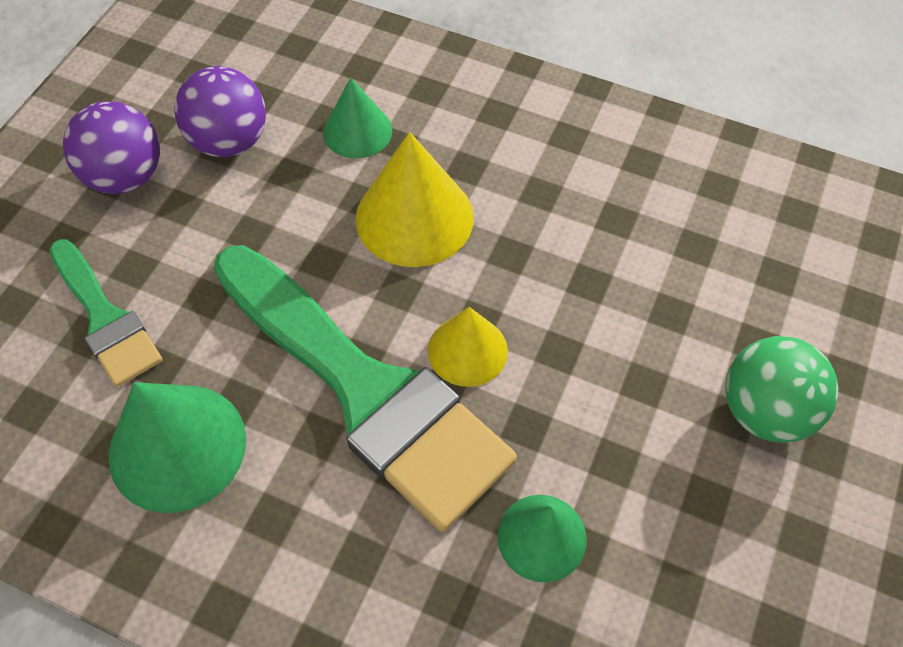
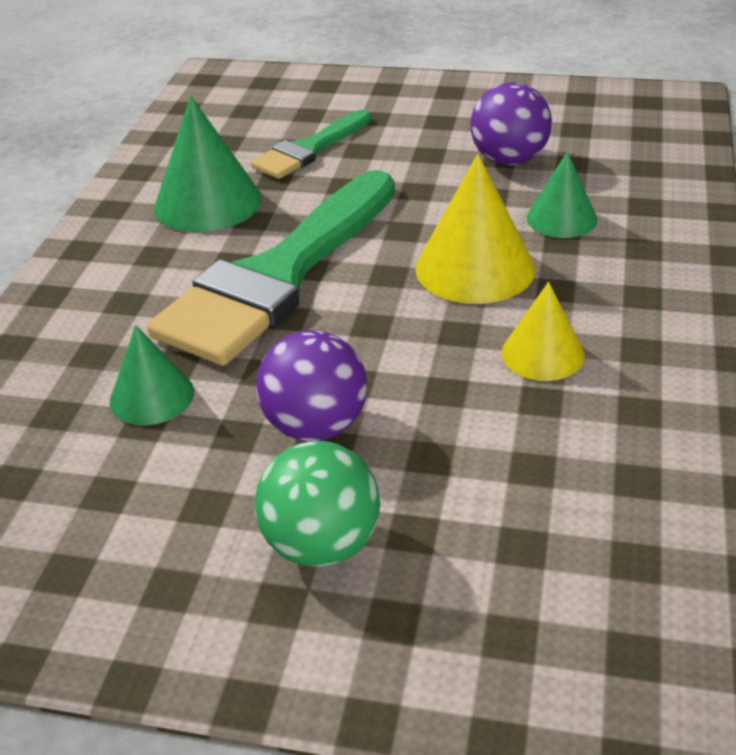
camera: 80 degrees right, 20 degrees down
(126, 176) = (446, 125): purple ball -> purple ball (315, 426)
(467, 350) = (335, 323): yellow cone -> yellow cone (542, 354)

